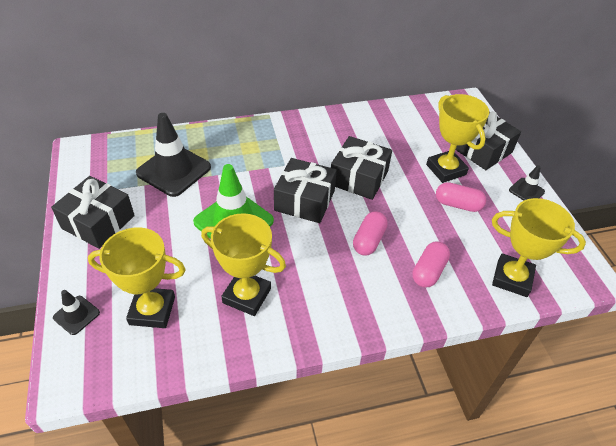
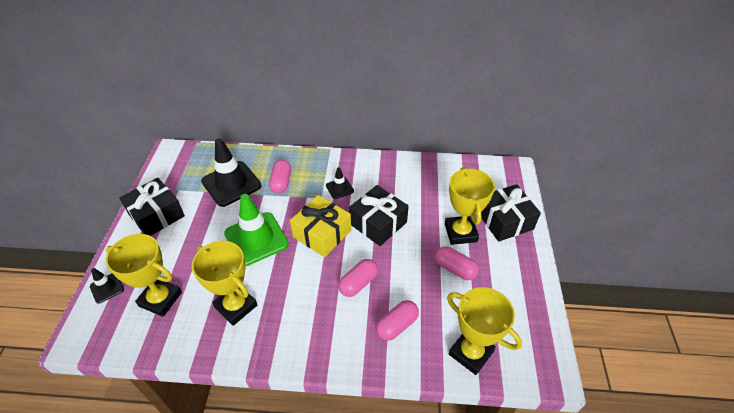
camera: 20 degrees right, 0 degrees up
(232, 158) = (281, 182): none -> pink capsule
(304, 200) = (322, 233): black gift -> yellow gift
(526, 191) = (528, 271): black traffic cone -> black traffic cone (339, 188)

